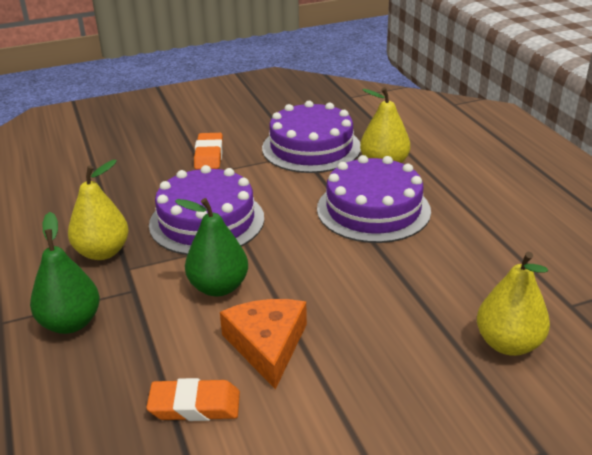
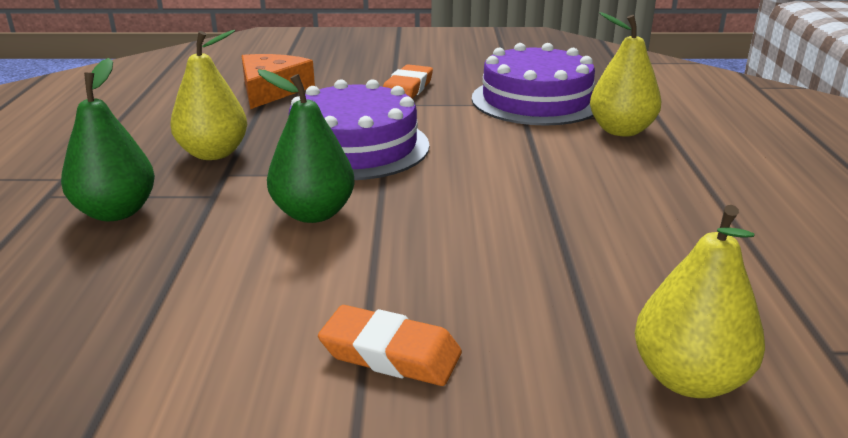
camera: 20 degrees right, 5 degrees down
(195, 405) = (172, 336): orange eraser -> orange eraser (390, 354)
(267, 345) = (322, 290): orange cheese -> orange cheese (271, 90)
(373, 209) = (575, 173): purple cake -> none

